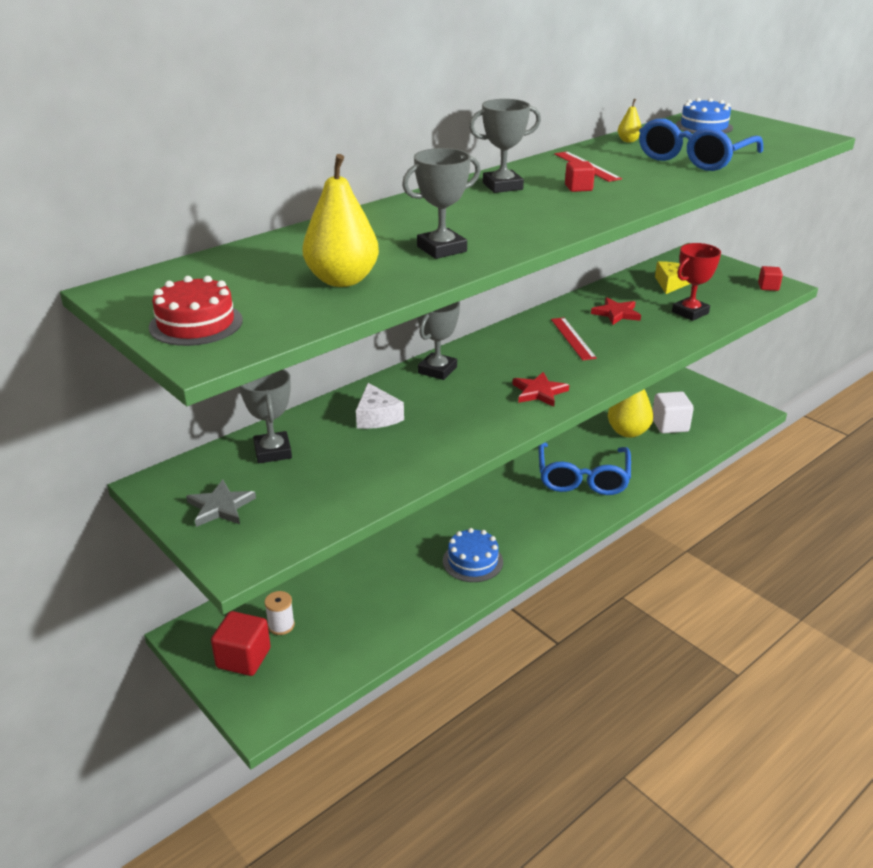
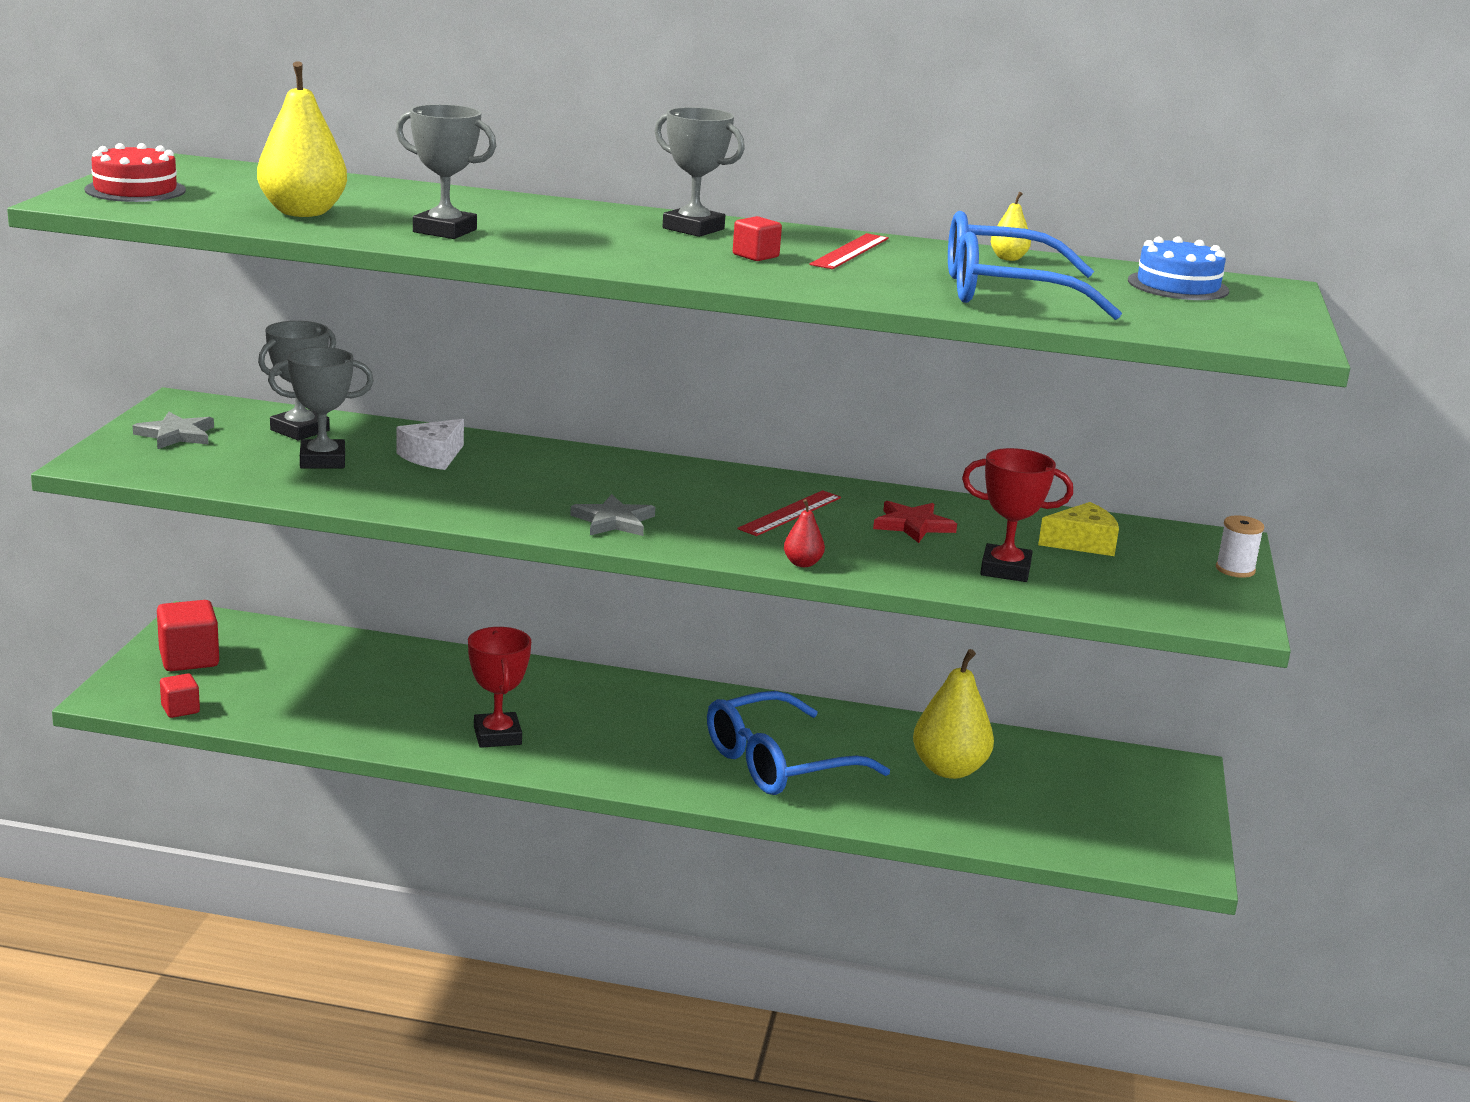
camera: 50 degrees right, 10 degrees down
(281, 625) = (258, 661): white spool -> white spool (1235, 570)
(437, 370) = (583, 461): grey trophy -> grey trophy (322, 461)
(472, 561) = (497, 736): blue cake -> red trophy
(539, 392) = (613, 521): red star -> grey star
(644, 359) = (802, 563): none -> red pear
(670, 425) = (1022, 799): white cube -> none
(768, 287) = (1210, 611): red cube -> red cube (180, 709)

